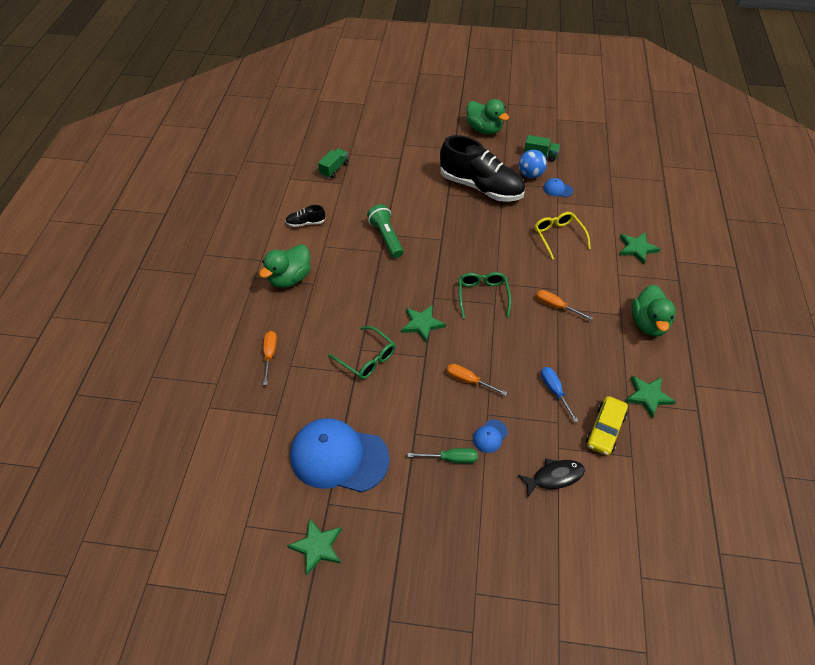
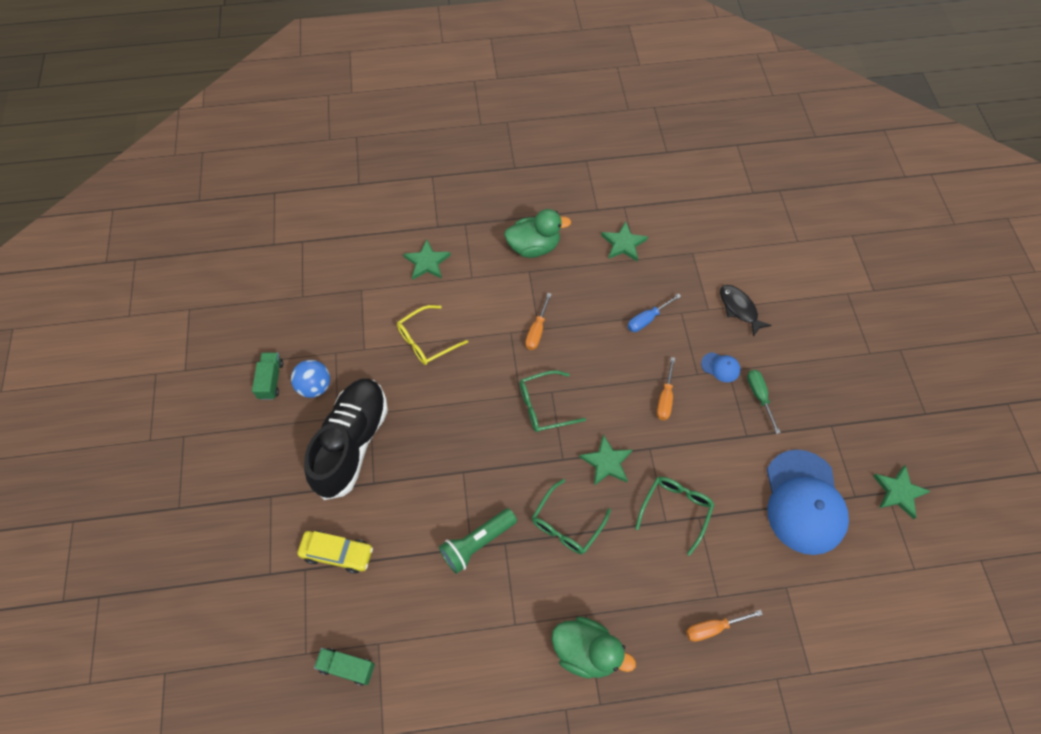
camera: 105 degrees left, 10 degrees up
(306, 223) = (476, 669): black shoe -> none
(381, 288) = (567, 524): none -> green glasses
(484, 129) = (220, 463): green duck -> none
(557, 189) = (339, 351): blue cap -> none
(605, 430) = (674, 274): yellow car -> yellow car (337, 553)

